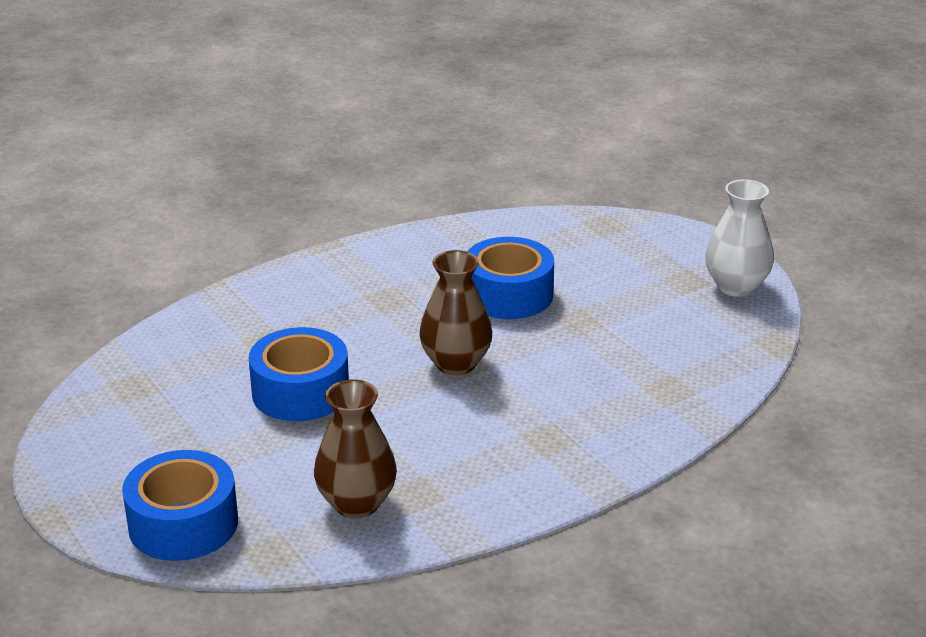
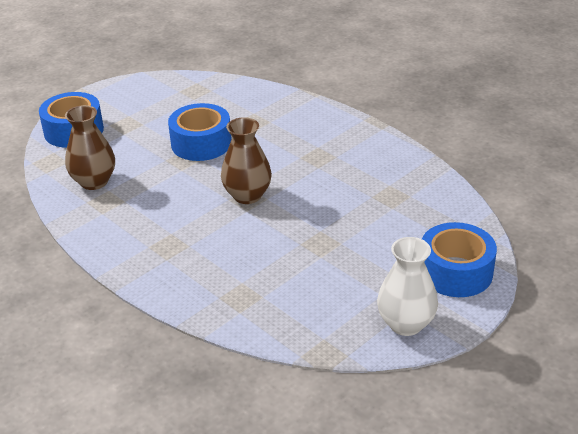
camera: 80 degrees right, 5 degrees up
(508, 295) = (343, 206): blue tape -> blue tape (455, 272)

